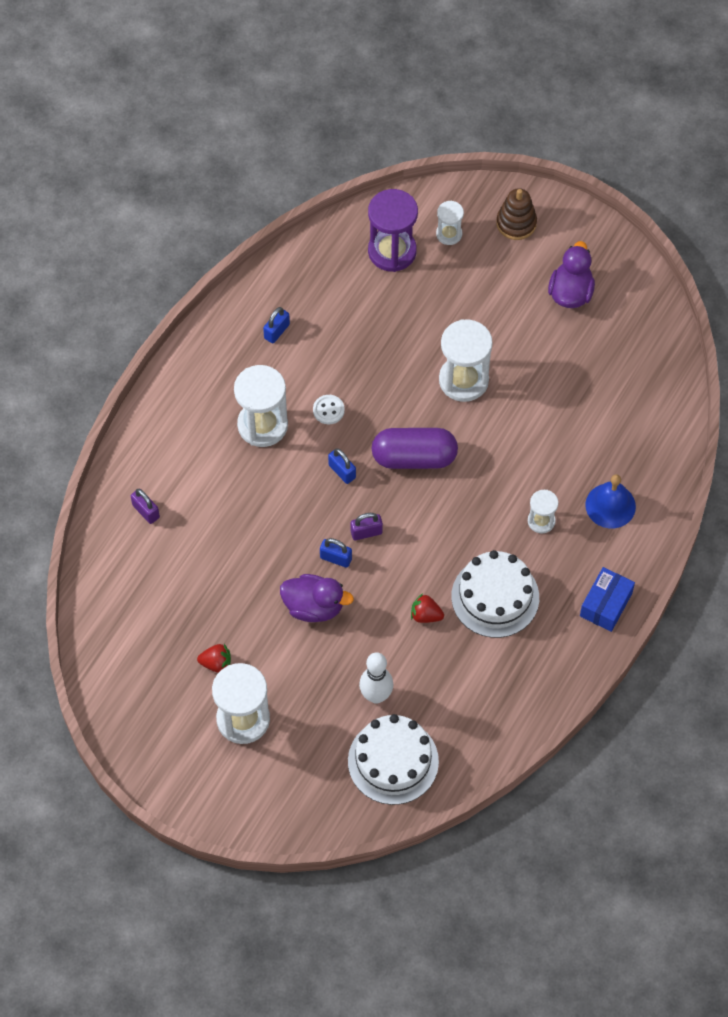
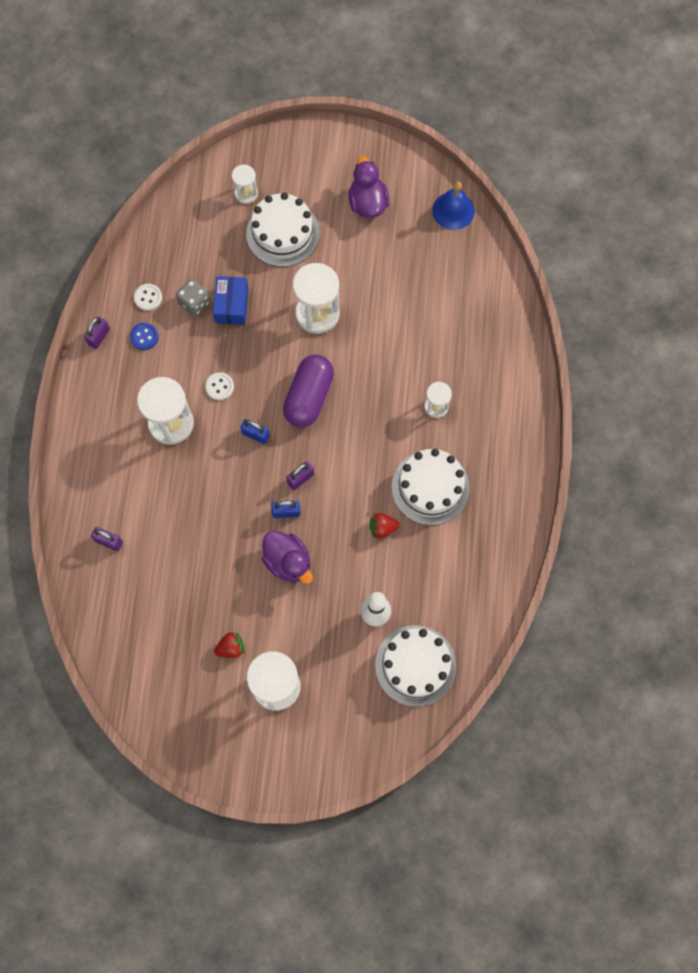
camera: 25 degrees left, 10 degrees up
(232, 313) = (99, 337): none -> purple padlock
(277, 331) = (144, 337): blue padlock -> blue button
(299, 295) = (148, 297): none -> white button
(314, 607) = (288, 562): purple duck -> purple duck turned 60 degrees clockwise
(343, 319) = (194, 303): none -> grey dice
(392, 251) = (207, 227): purple hourglass -> none
(414, 457) = (309, 397): purple capsule -> purple capsule turned 45 degrees counterclockwise
(467, 287) = (282, 233): none -> white cake
(516, 223) = (296, 162): brown stacking toy -> none
(606, 604) = (520, 454): blue box -> blue box (231, 305)
(610, 505) = (484, 369): blue bell -> blue bell (453, 210)

